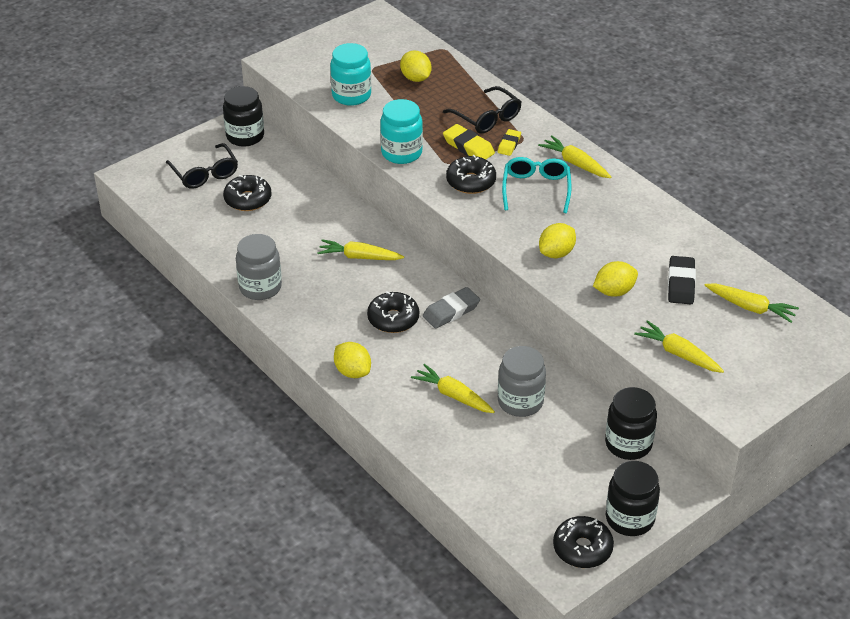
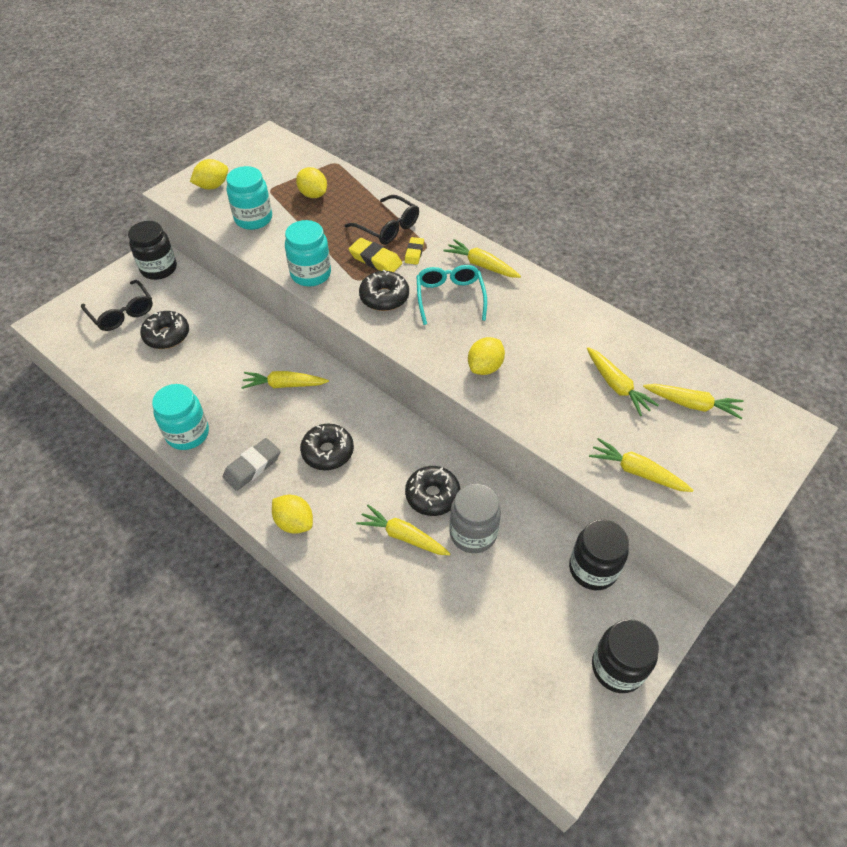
camera: 10 degrees left, 10 degrees up
(260, 287) = (187, 434): grey jar -> turquoise jar
(451, 311) = (384, 434): grey eraser -> grey eraser (252, 467)
(582, 548) = (577, 718): black donut -> black donut (432, 495)
(614, 291) = (553, 404): yellow lemon -> yellow lemon (212, 186)
(681, 284) = (616, 386): black eraser -> yellow carrot

